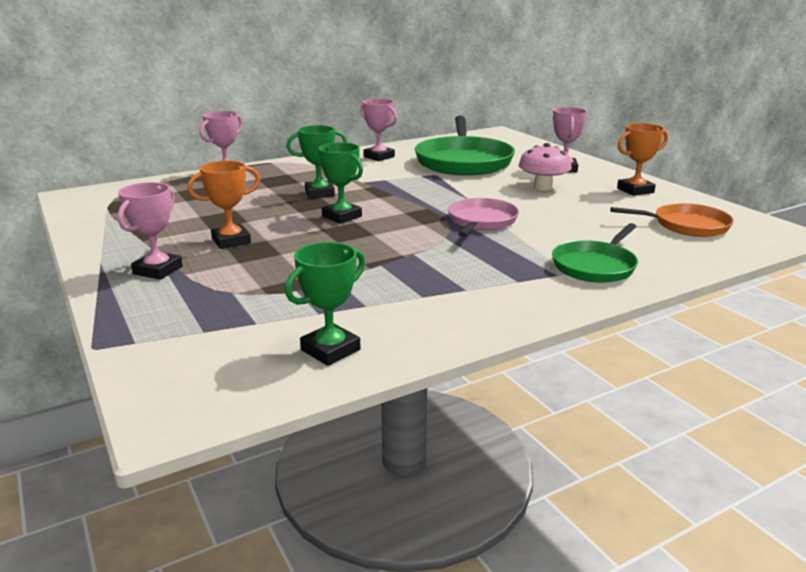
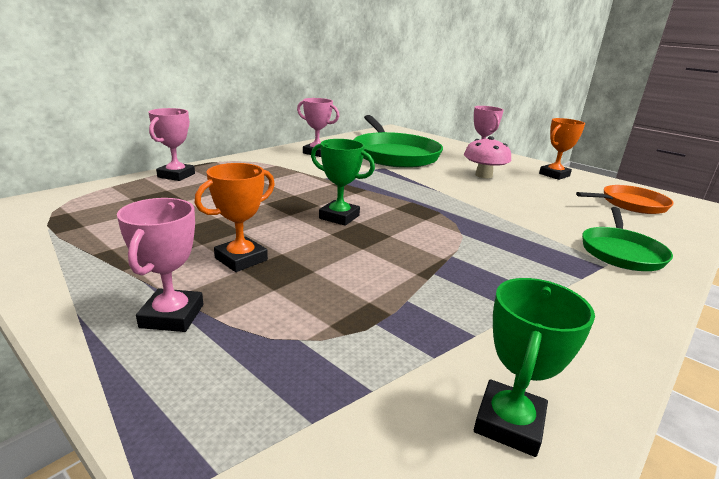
camera: 20 degrees left, 0 degrees up
(319, 193) = (293, 192): green trophy -> none
(481, 221) = (473, 212): pink pan -> none

